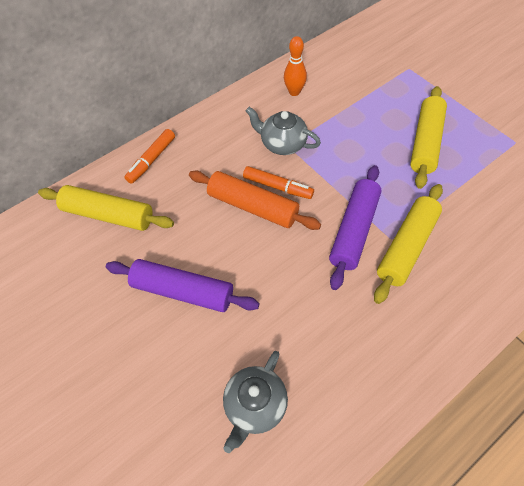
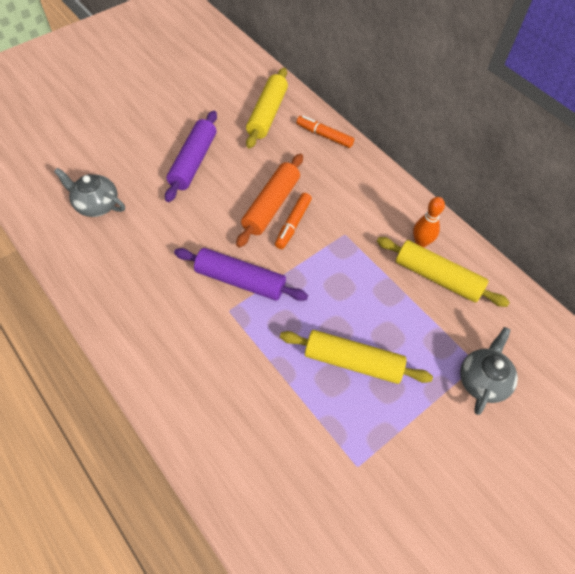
camera: 85 degrees right, 0 degrees up
(282, 144) = (346, 229): grey teapot -> grey teapot (482, 380)
(407, 247) = (218, 322): yellow rolling pin -> yellow rolling pin (437, 277)

